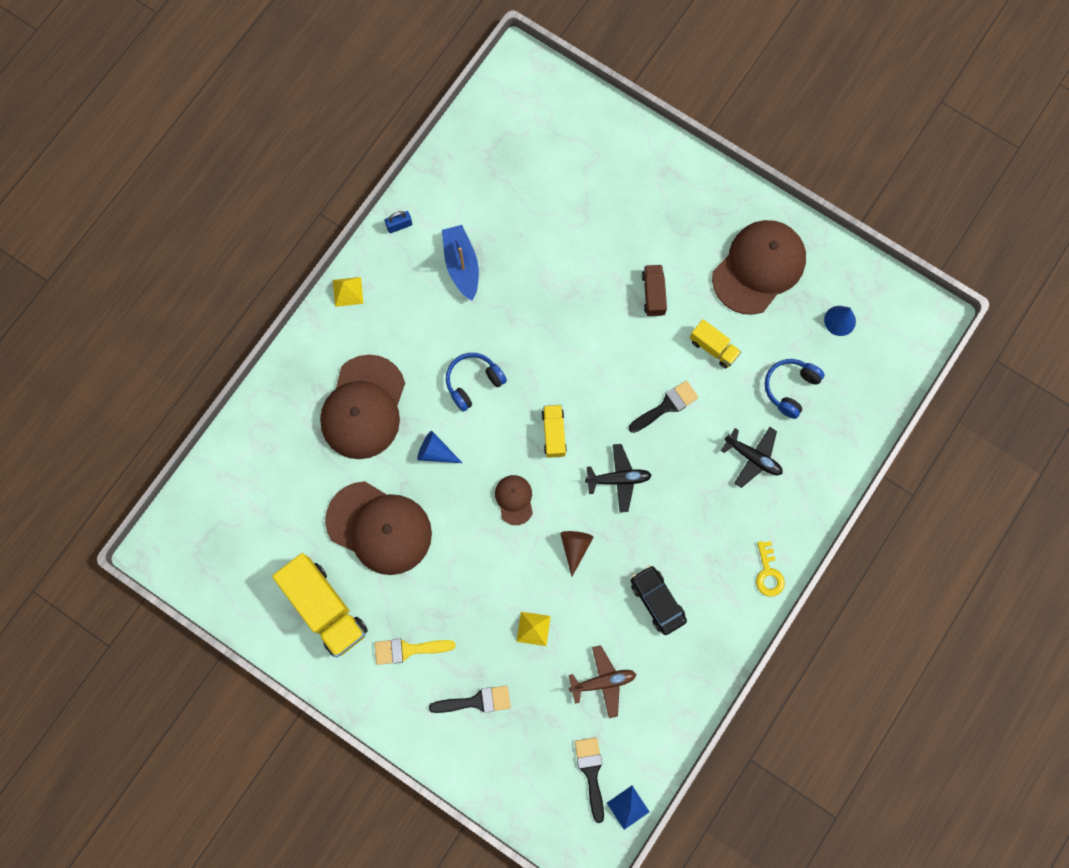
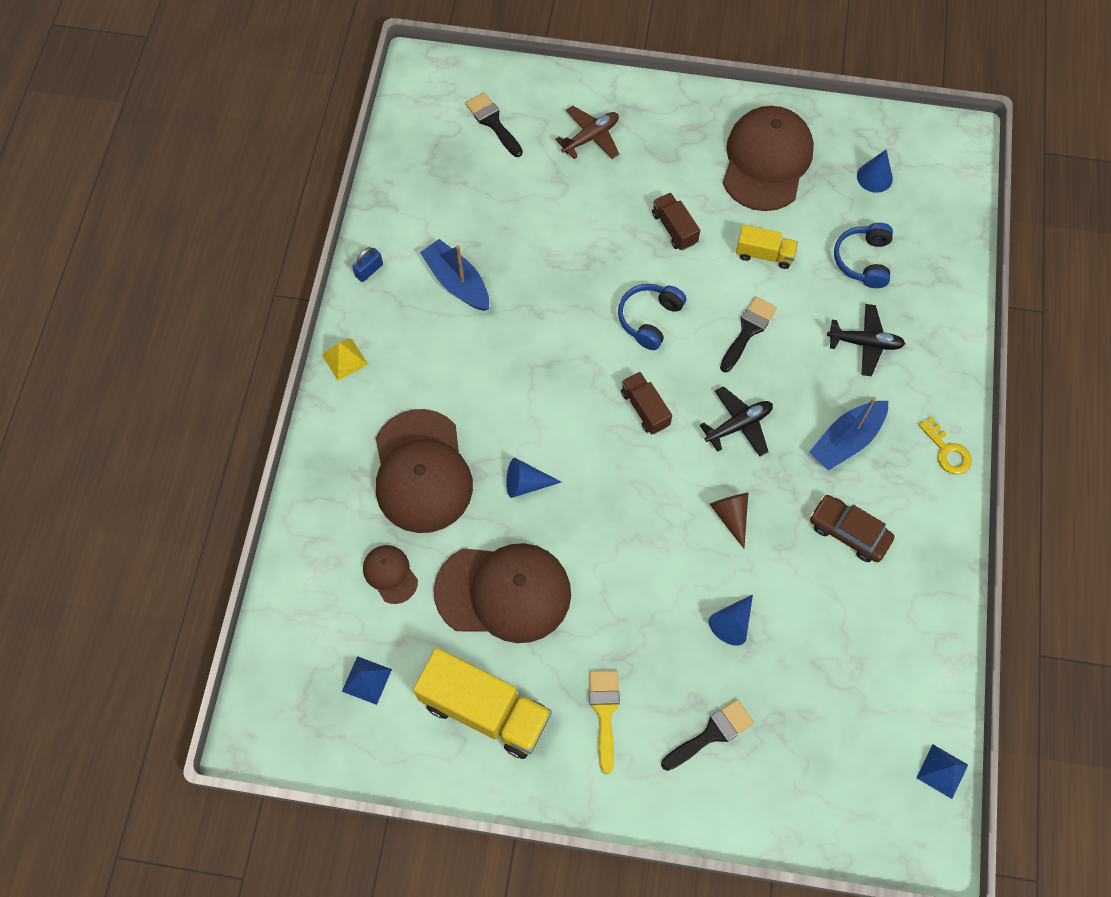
camera: 25 degrees left, 10 degrees down
(253, 547) = (366, 680): none -> blue pyramid
(408, 650) = (604, 712): yellow brush -> yellow brush turned 120 degrees clockwise
(473, 382) = (530, 394): blue headphones -> blue headphones (649, 319)
(514, 499) = (638, 495): brown cap -> brown cap (390, 574)
(533, 628) = (732, 623): yellow pyramid -> blue cone
(554, 433) = (645, 409): yellow truck -> brown truck
(591, 772) = (881, 752): black brush -> black brush (493, 122)
(603, 682) = (839, 645): brown plane -> brown plane (591, 137)
(657, 601) = (848, 532): black car -> brown car
(695, 529) = (846, 440): none -> blue boat

